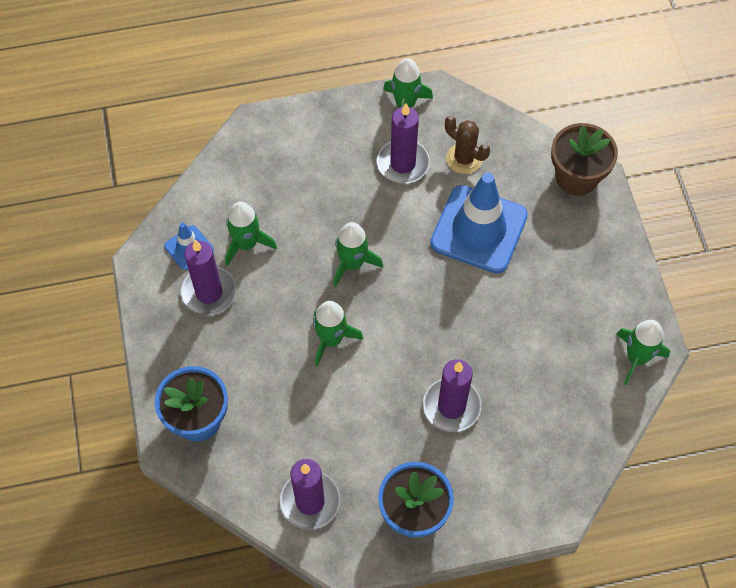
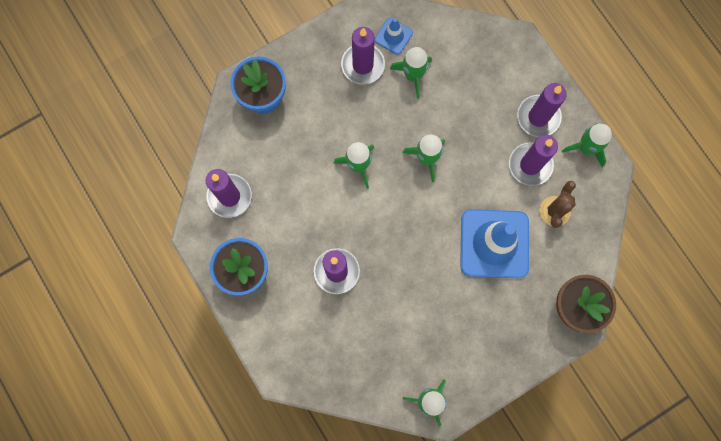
camera: 70 degrees right, 15 degrees up
(351, 137) = (538, 117): none -> purple candle

